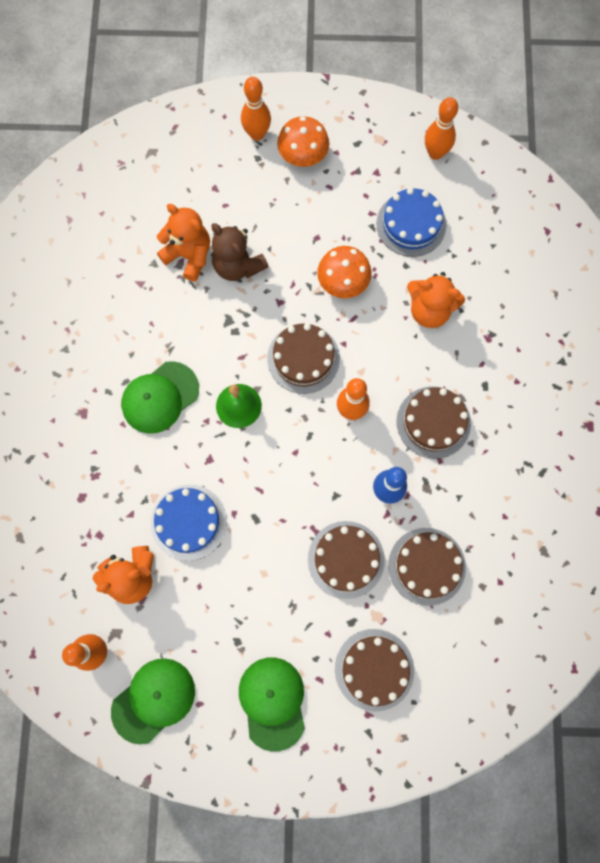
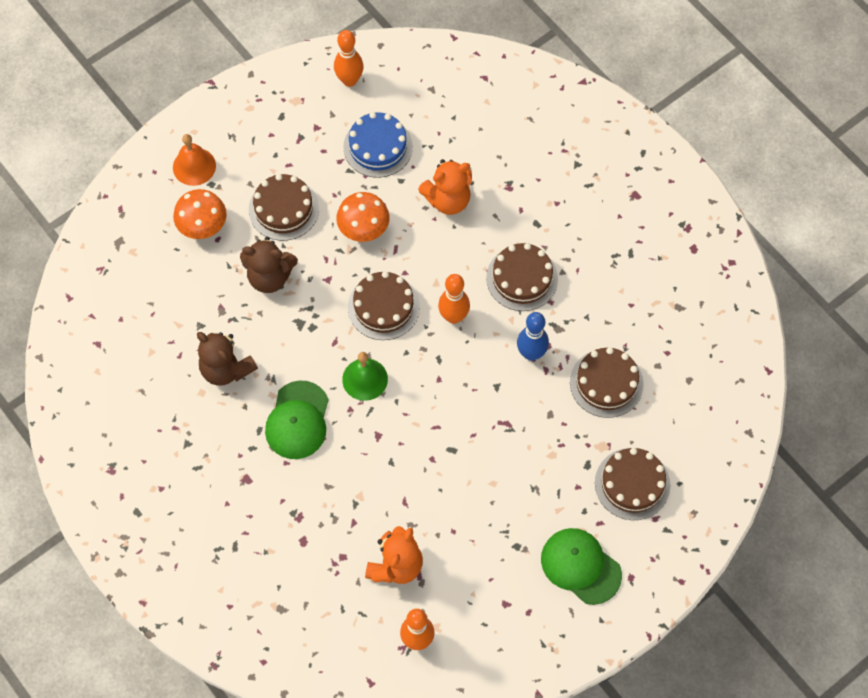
camera: 40 degrees left, 10 degrees down
(143, 313) = (226, 369): none -> brown teddy bear
(153, 700) = (492, 637): green cap -> none
(189, 255) = (223, 298): orange teddy bear -> none
(189, 522) = (403, 492): blue cake -> none
(257, 134) = (194, 166): orange bowling pin -> orange bell
(303, 155) = (246, 156): orange mushroom -> orange mushroom (202, 225)
(346, 559) = (544, 425): brown cake -> brown cake (283, 209)

